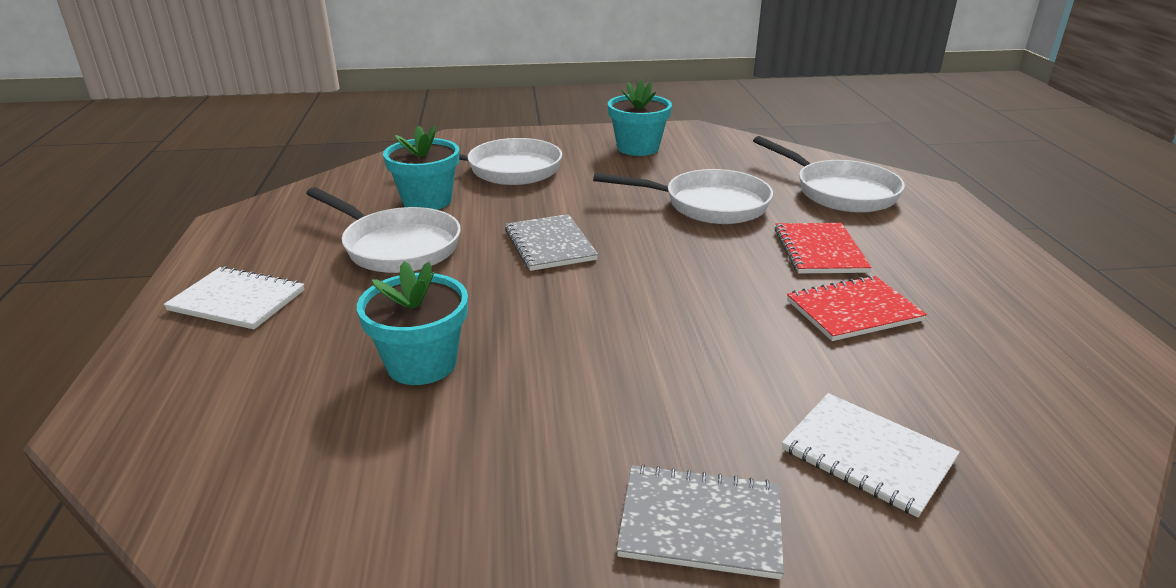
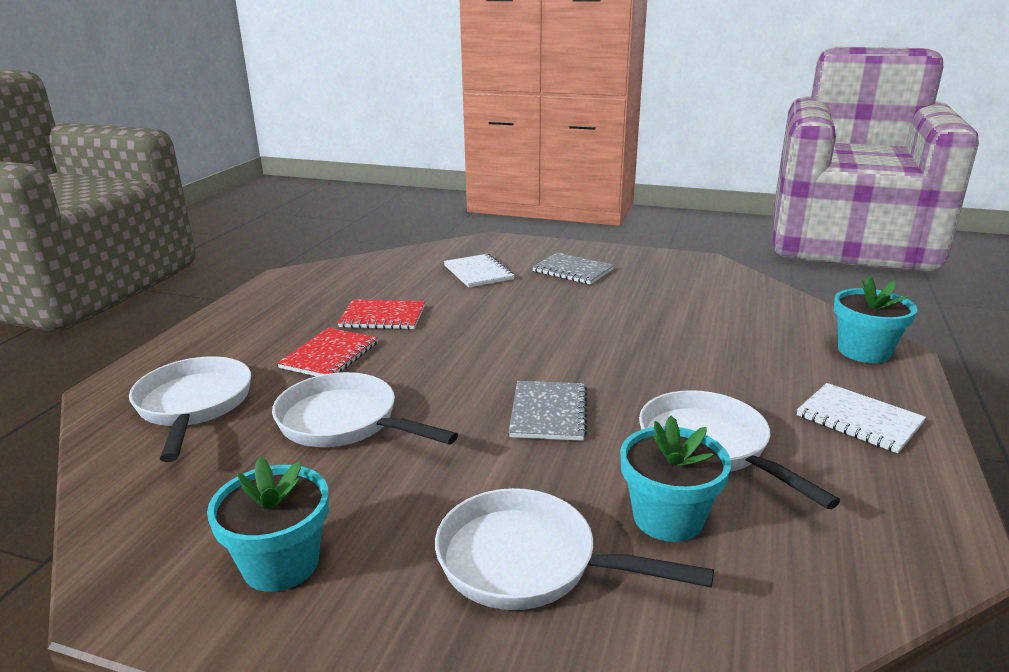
camera: 155 degrees left, 5 degrees down
(421, 363) = (689, 344): turquoise flower pot -> turquoise flower pot (864, 351)

